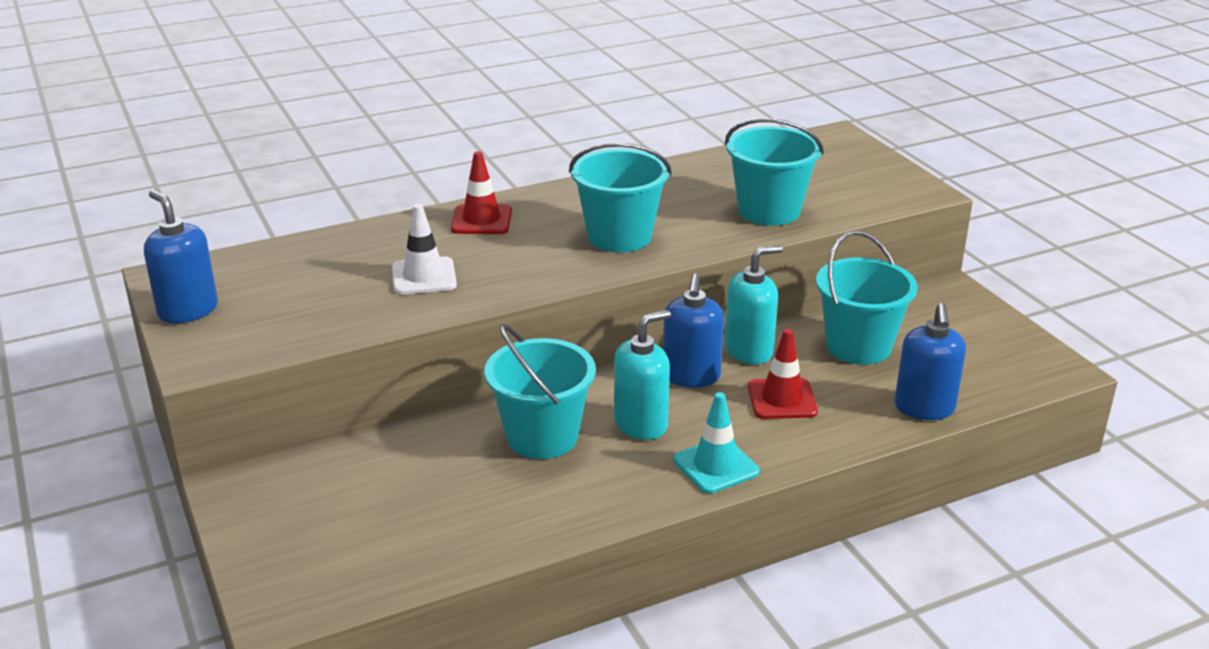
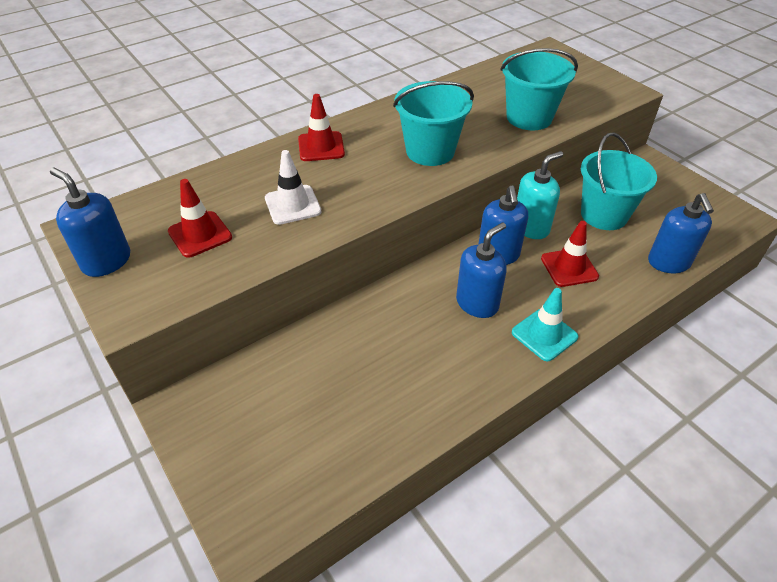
camera: 10 degrees left, 15 degrees up
(303, 295) = (200, 234): none -> red traffic cone
(542, 437) = (408, 325): turquoise bucket -> none
(641, 424) = (477, 303): turquoise soap dispenser -> blue soap dispenser

